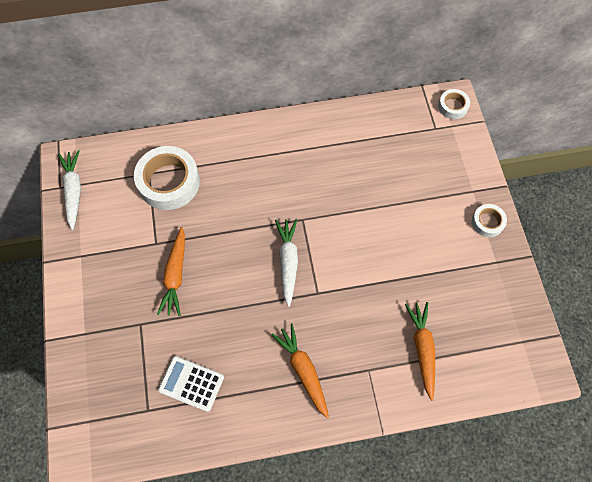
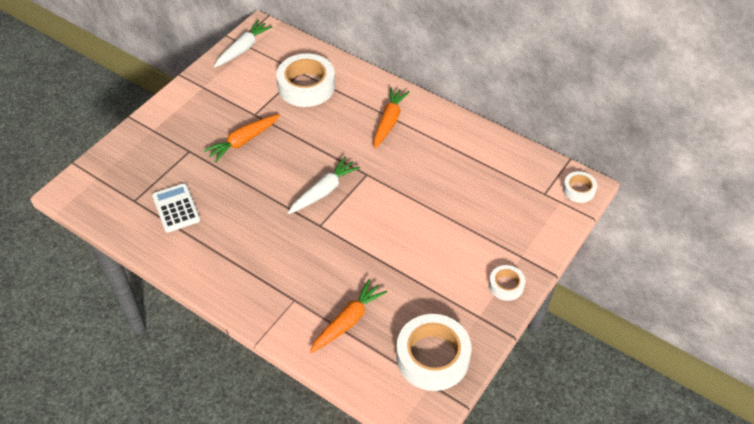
camera: 45 degrees right, 15 degrees down
(303, 371) = (251, 261): orange carrot -> orange carrot (389, 121)
(502, 321) = (432, 357): none -> white tape

